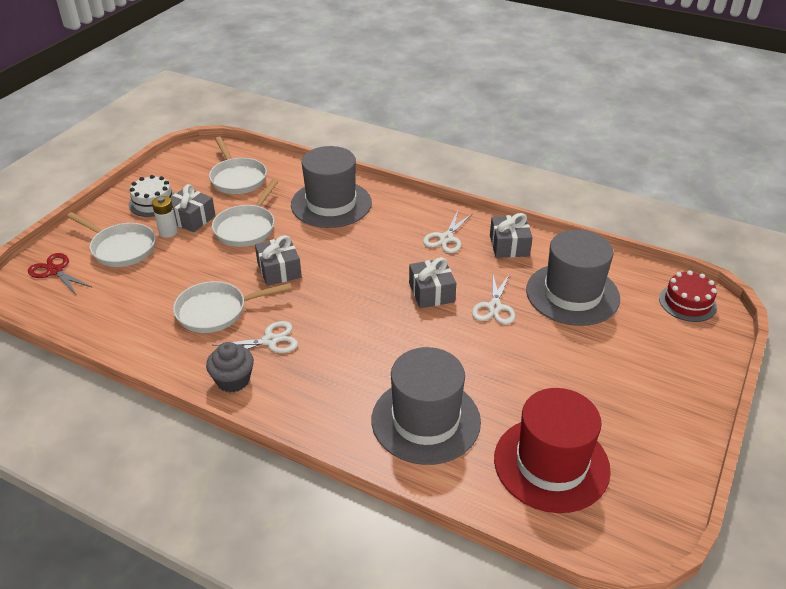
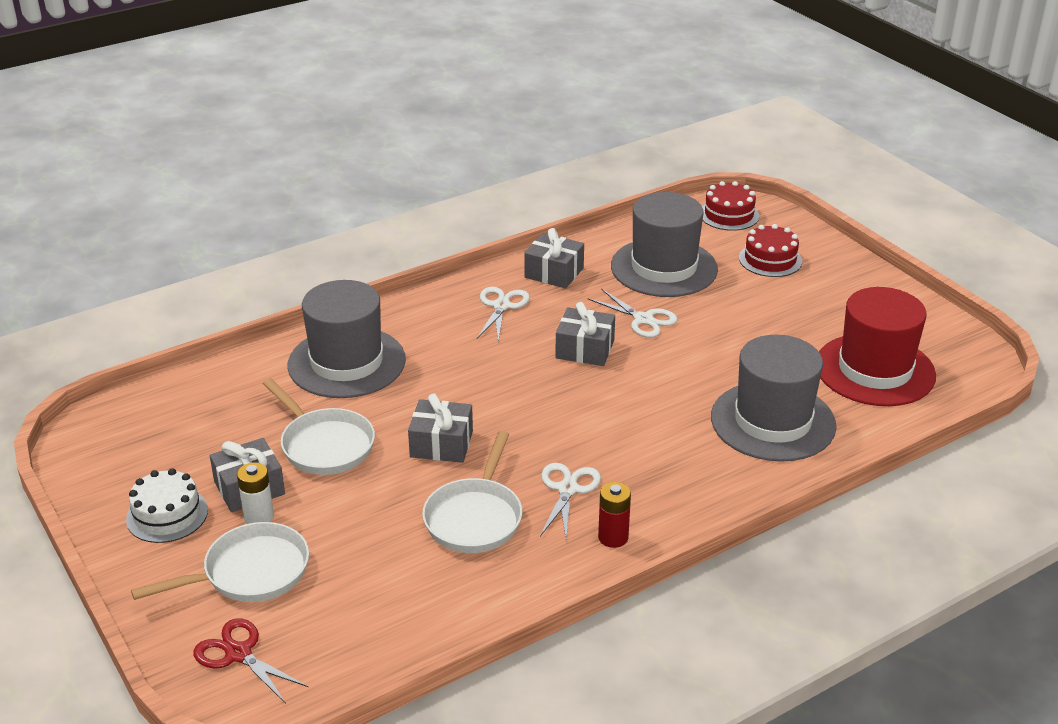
camera: 60 degrees left, 5 degrees down
(55, 271) = (238, 654): red scissors -> red scissors turned 60 degrees clockwise
(233, 380) = (613, 537): grey cupcake -> red battery
(237, 178) = (197, 421): white pan -> none
(446, 238) = (501, 306): white scissors -> white scissors turned 135 degrees counterclockwise
(648, 347) = (770, 260): none -> red cake

